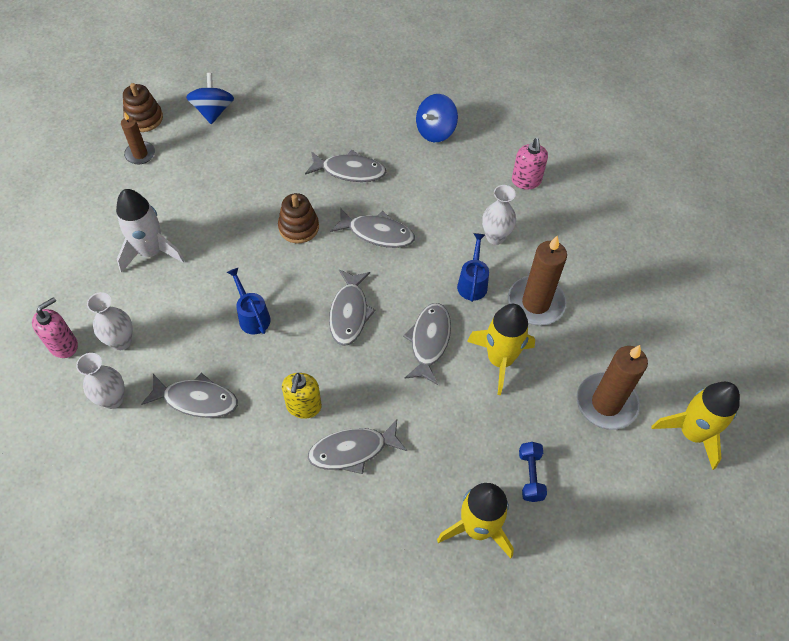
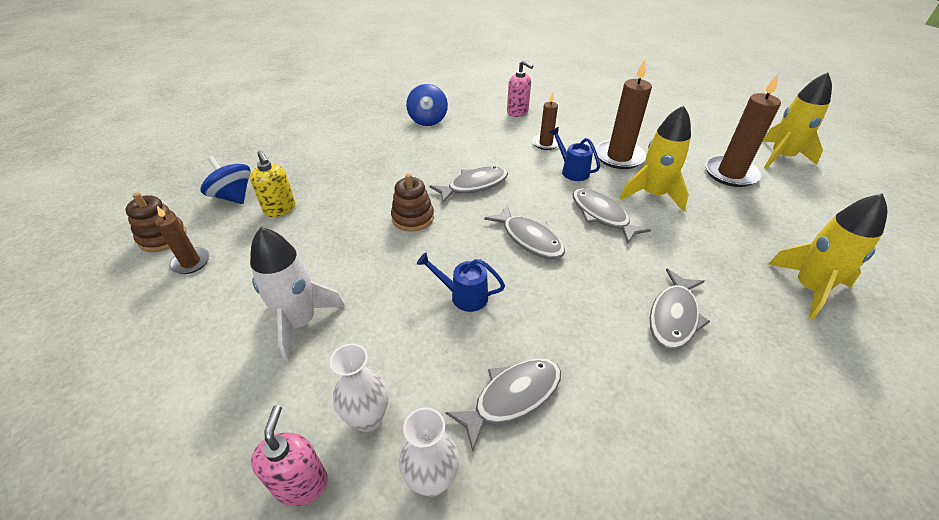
camera: 45 degrees left, 15 degrees down
(303, 406) = (597, 320): yellow soap dispenser -> yellow soap dispenser (280, 209)
(349, 171) = (402, 167): grey fish -> none
(495, 237) = (545, 143): white vase -> brown candle
(530, 476) = (772, 235): blue dumbbell -> none

